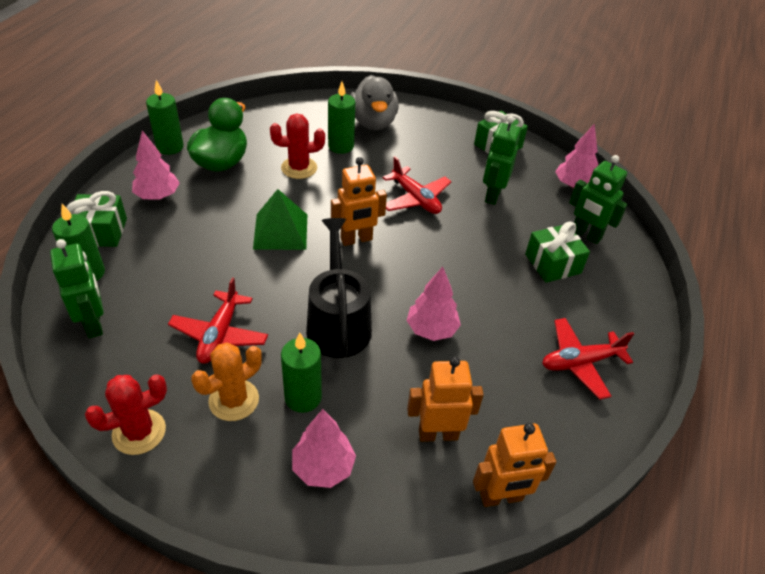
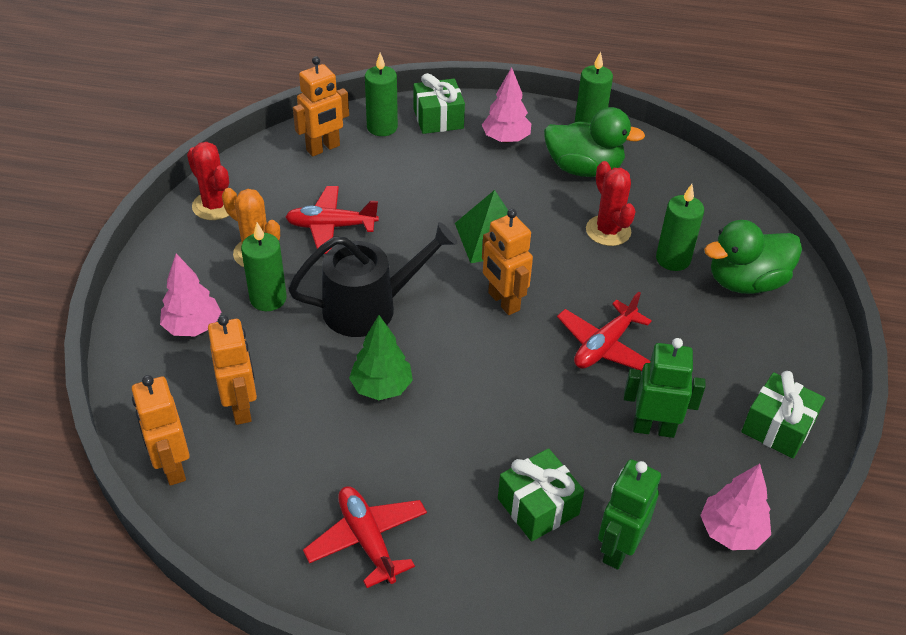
camera: 80 degrees right, 0 degrees up
(94, 324) = (323, 148): green robot -> orange robot
(373, 122) = (745, 282): grey duck -> green duck
(431, 329) = (381, 387): pink tree -> green tree

